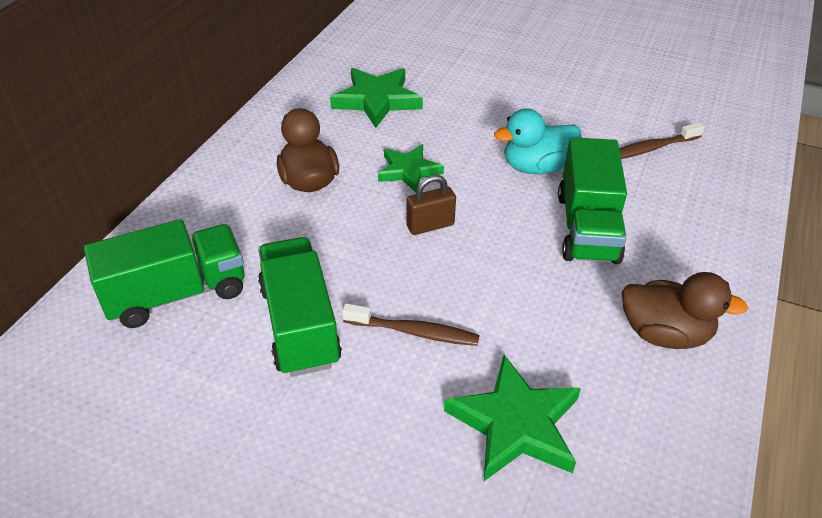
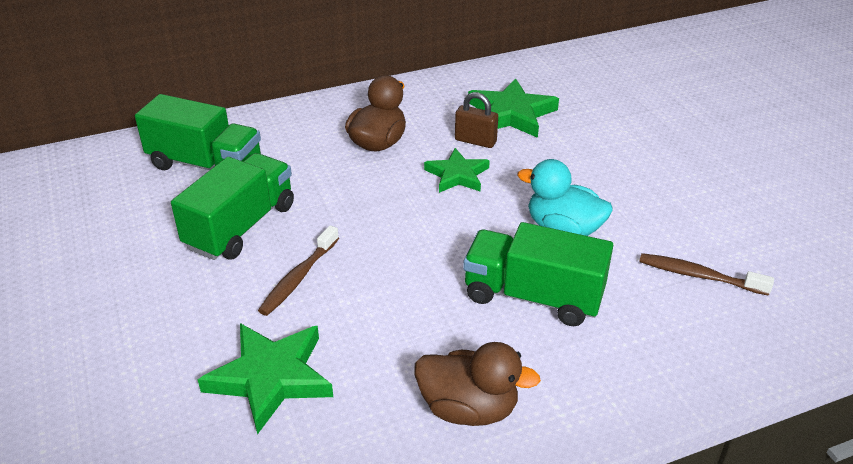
camera: 45 degrees right, 5 degrees down
(414, 332) = (298, 278): brown toothbrush -> brown toothbrush turned 60 degrees clockwise
(430, 225) = (414, 220): brown padlock -> brown padlock (475, 141)
(587, 227) = (533, 296): green truck -> green truck turned 60 degrees clockwise
(664, 334) = (468, 408): brown duck -> brown duck turned 45 degrees counterclockwise

